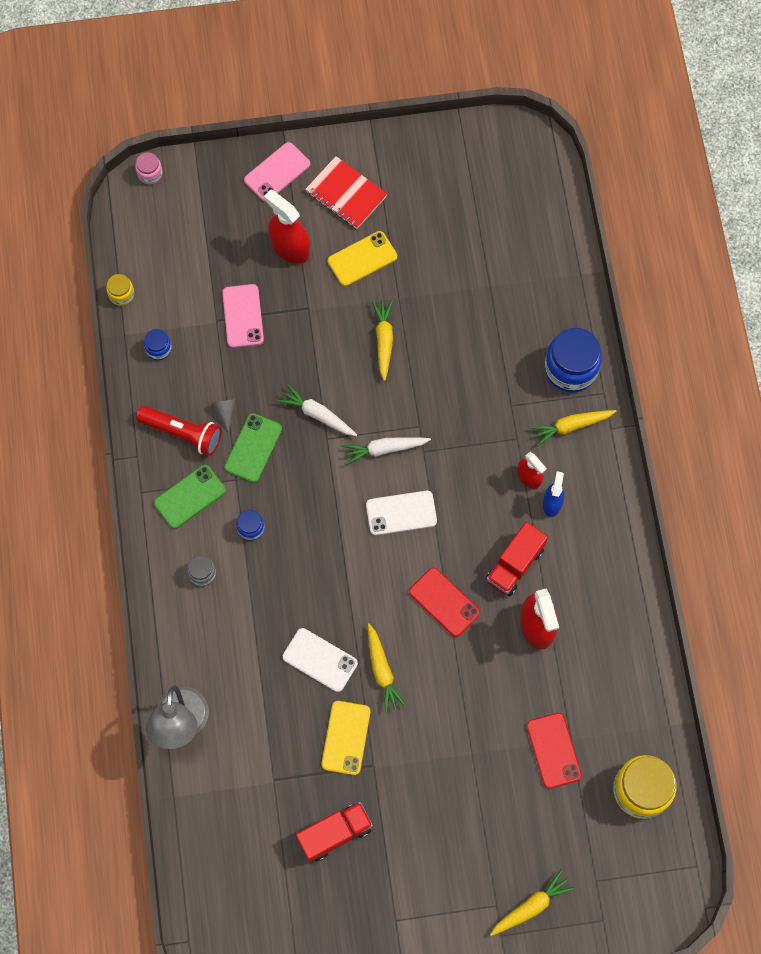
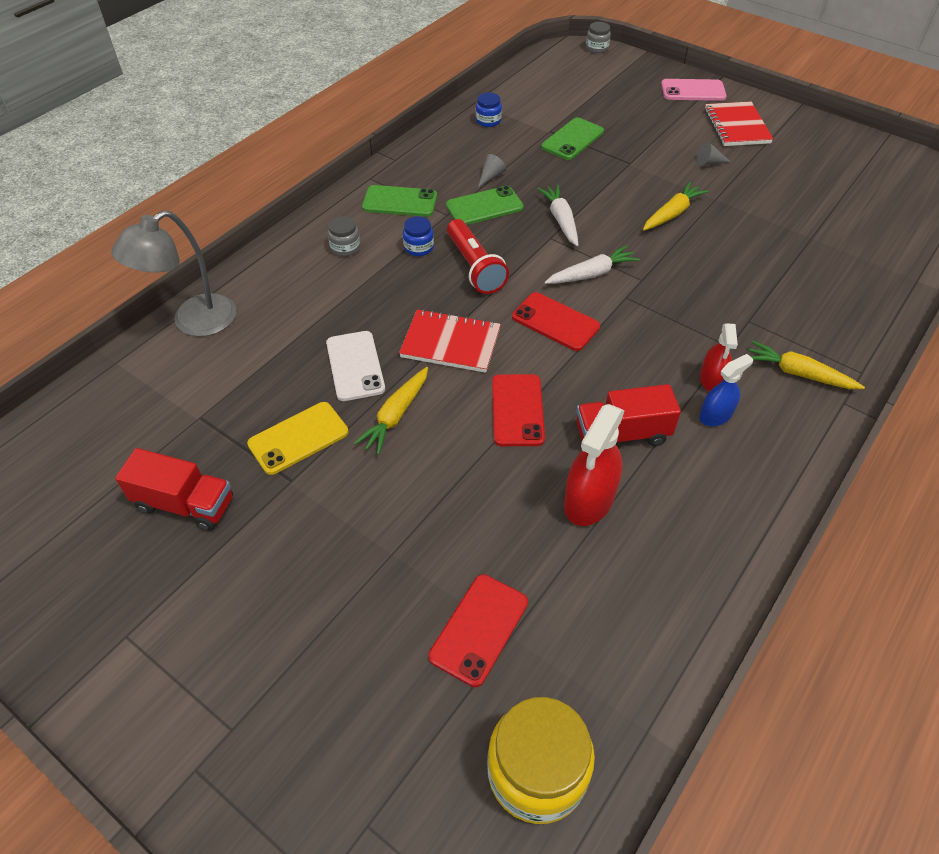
camera: 45 degrees right, 20 degrees down
(121, 294) = (500, 85): yellow jar -> none
(150, 173) = (597, 48): pink jar -> grey jar
(183, 433) = (444, 168): red flashlight -> red flashlight (475, 267)
(243, 316) = (572, 139): pink phone -> green phone
(290, 247) = (656, 127): red spray bottle -> none
(357, 589) = (450, 343): none -> red notebook
(362, 259) = (709, 163): yellow phone -> grey cone
(384, 449) = (591, 274): white carrot -> white carrot turned 120 degrees clockwise
(401, 513) = (555, 322): white phone -> red phone
(531, 906) = (264, 772): yellow carrot -> none
(571, 369) = (841, 334): blue jar -> none

